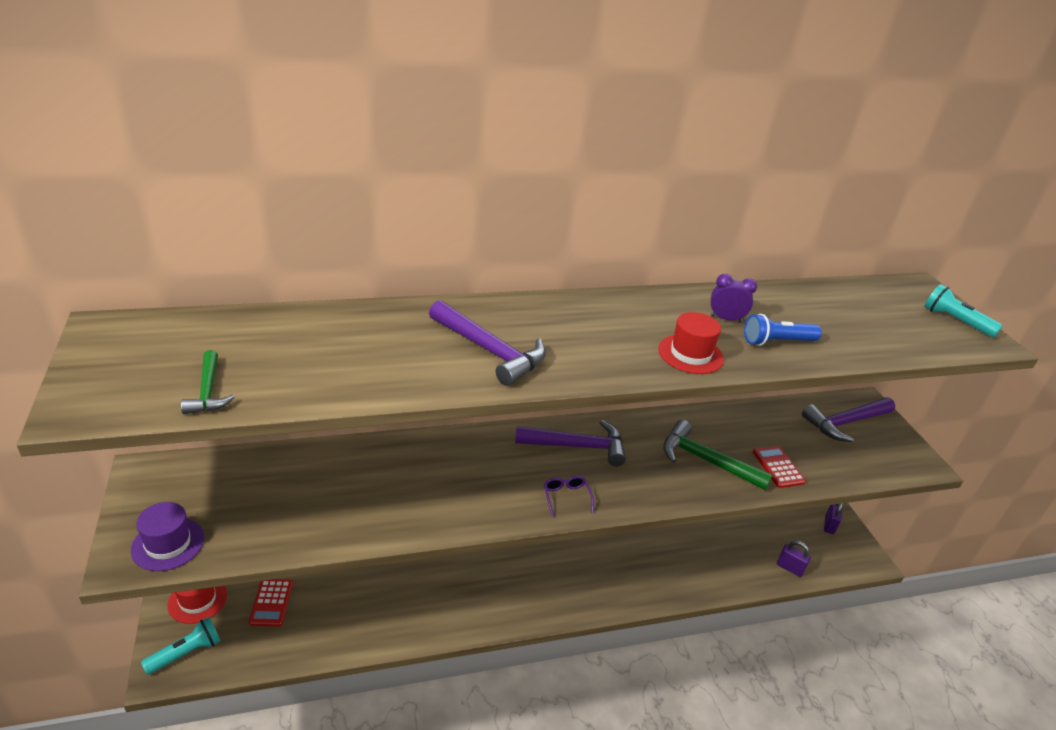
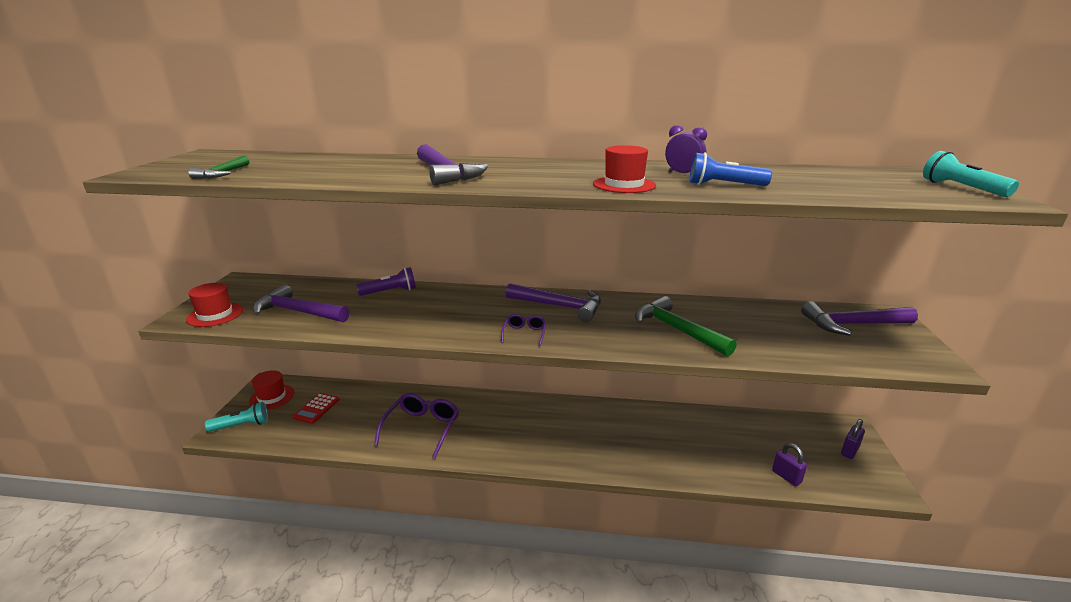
camera: 25 degrees right, 10 degrees down
(168, 544) = (215, 315): purple hat -> red hat
(279, 515) = (298, 312): none -> purple hammer
(370, 456) = (390, 292): none -> purple flashlight
(420, 599) = (422, 428): none -> purple glasses
(778, 467) = (752, 344): red calculator -> none

